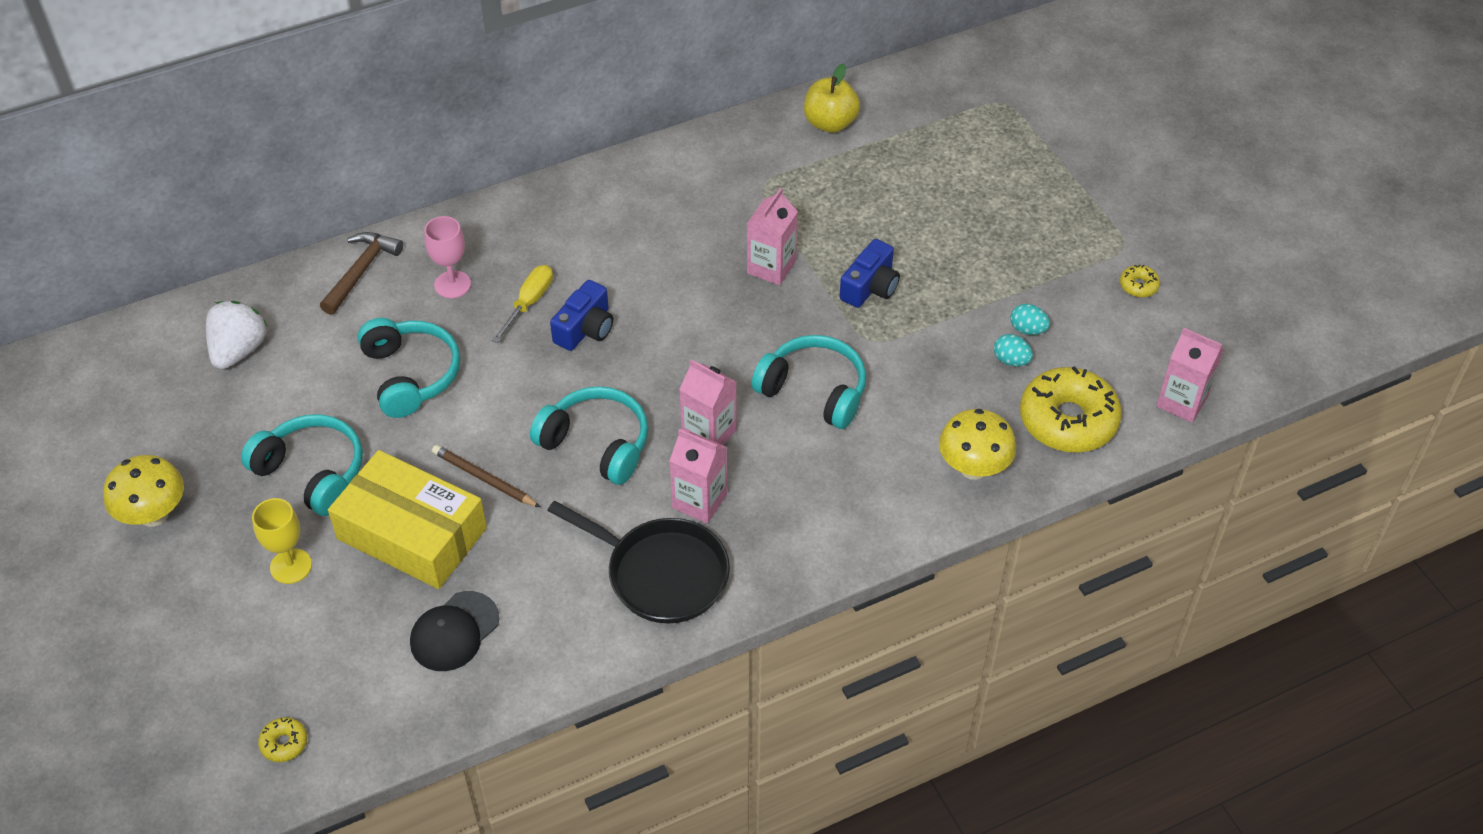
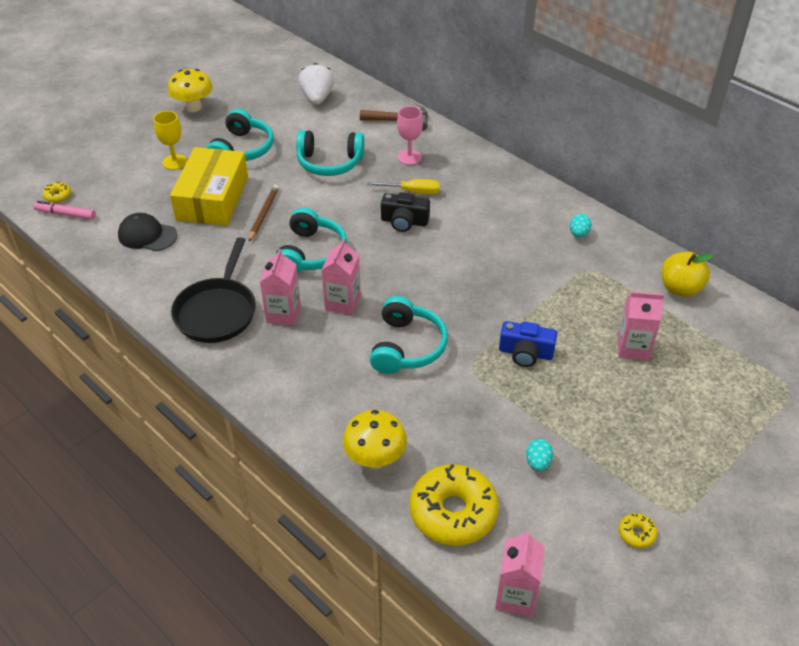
camera: 70 degrees right, 5 degrees down
(239, 350) = (317, 98): white strawberry -> white strawberry turned 90 degrees counterclockwise
(340, 737) = (65, 214): none -> pink marker
(410, 375) = (329, 162): turquoise headphones -> turquoise headphones turned 45 degrees clockwise
(585, 329) = (404, 221): blue camera -> black camera
(771, 267) = (511, 294): pink carton -> pink carton (633, 348)
(1011, 360) = (498, 458): turquoise egg -> turquoise egg (578, 234)

